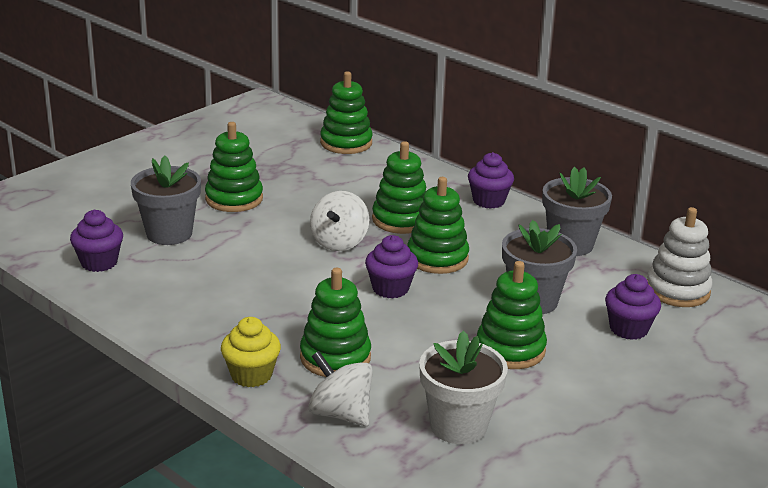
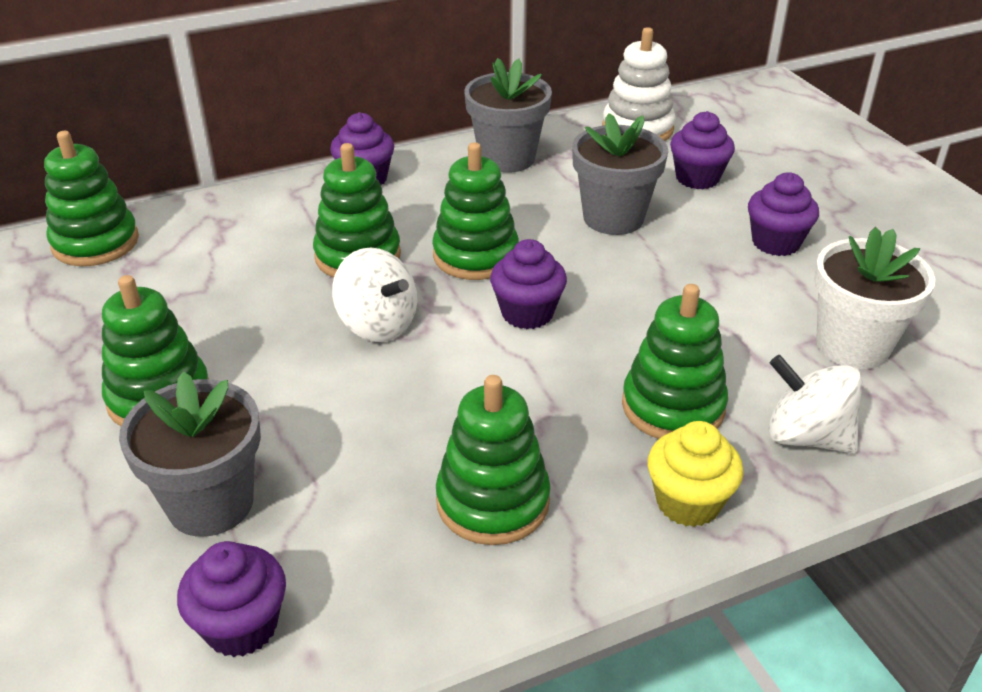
camera: 65 degrees left, 10 degrees up
(340, 413) = (806, 436): white spinning top -> white spinning top turned 60 degrees clockwise
(510, 349) = (707, 263): green stacking toy -> green stacking toy (493, 501)
(567, 377) = (776, 242): none -> purple cupcake

